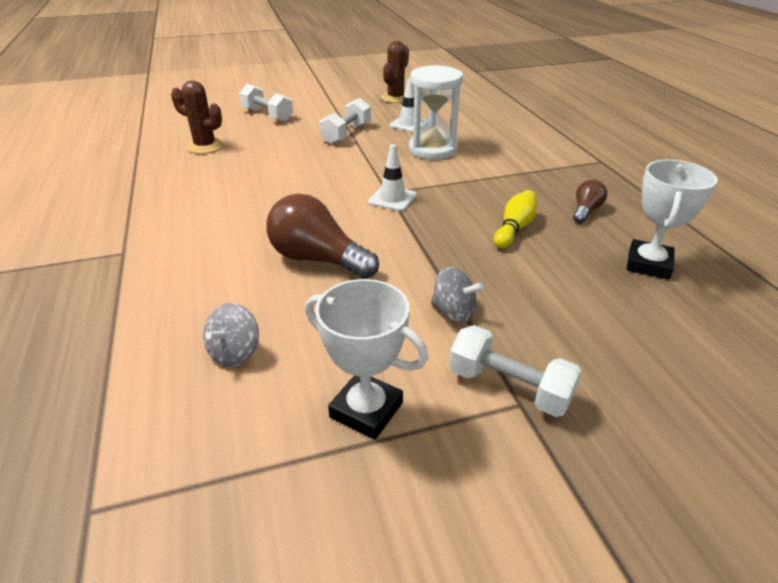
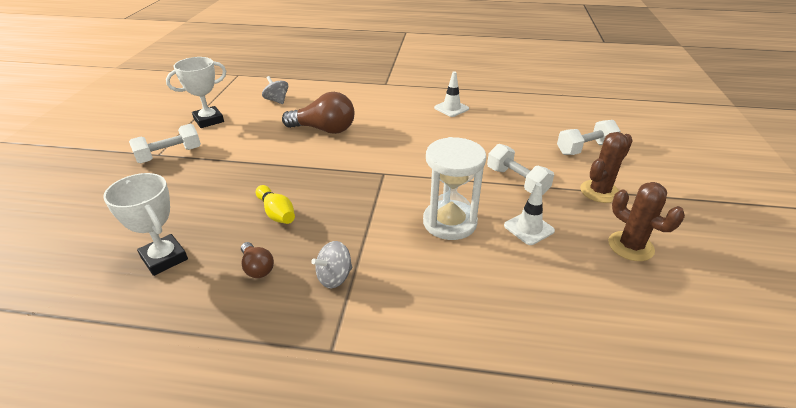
camera: 115 degrees right, 0 degrees up
(205, 146) = (519, 114): brown cactus -> brown cactus (599, 191)
(317, 259) = (324, 129): brown light bulb -> brown light bulb turned 45 degrees clockwise
(392, 199) = (371, 172): white traffic cone -> white traffic cone (451, 108)
(454, 312) = (231, 157): grey spinning top -> grey spinning top (334, 277)

